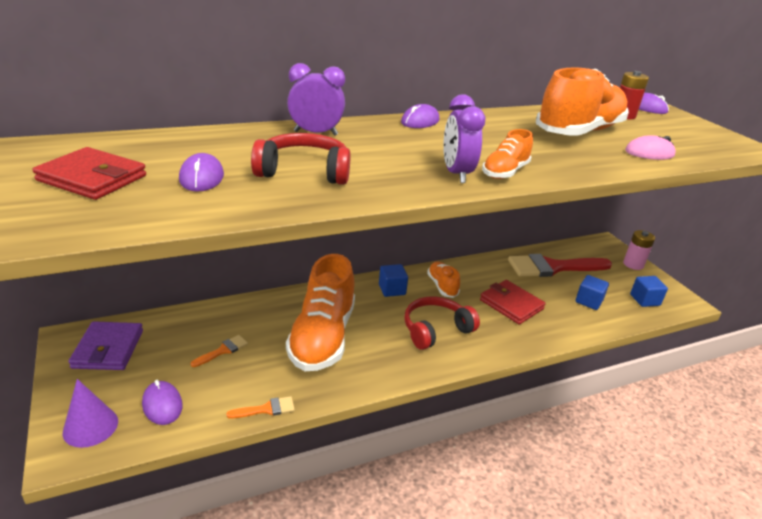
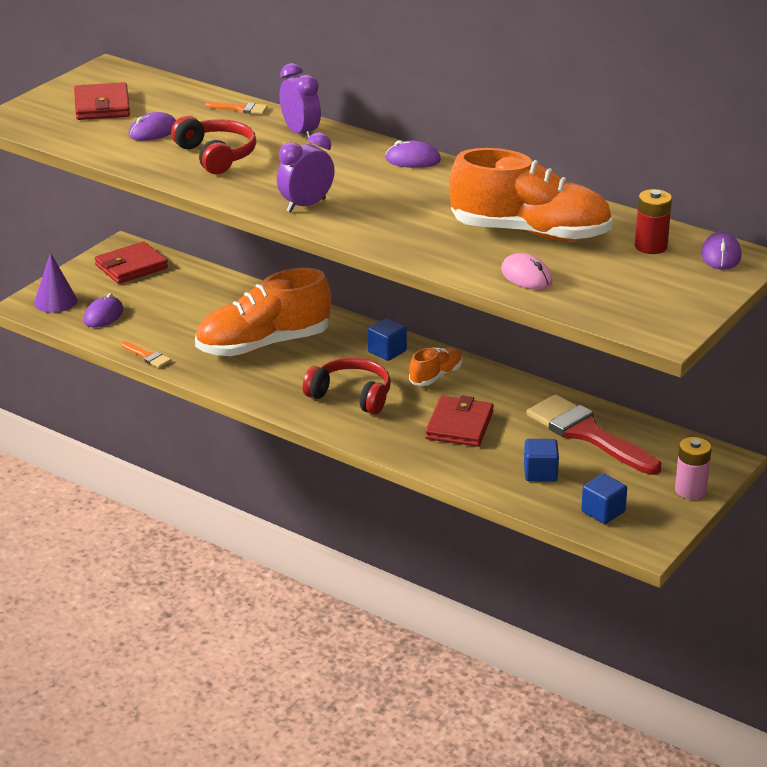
camera: 60 degrees right, 0 degrees up
(108, 349) = (131, 266): purple wallet -> red wallet
(223, 350) = (188, 310): orange brush -> orange brush (241, 109)
(505, 172) = (344, 222): orange shoe -> none

